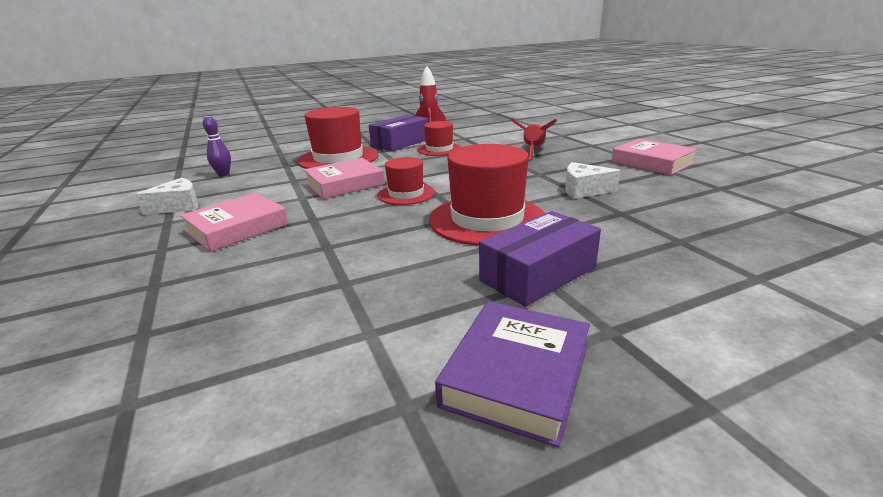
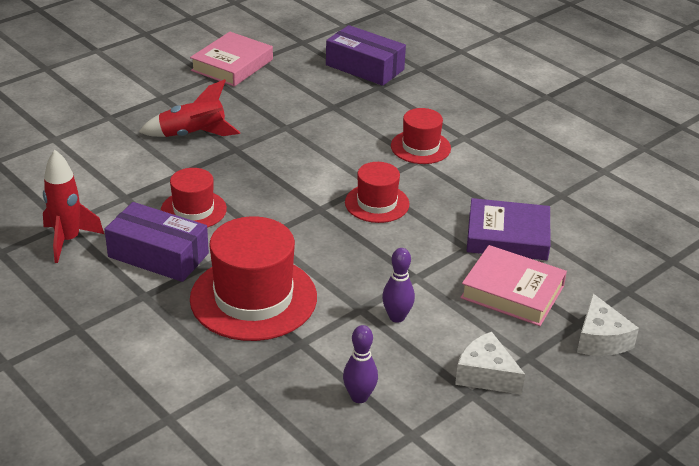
camera: 110 degrees left, 10 degrees up
(271, 188) = (397, 317): none -> purple bowling pin
(344, 184) = (361, 257): pink book -> none
(487, 219) = (420, 147): red hat -> red hat, size x0.57
(516, 375) = (601, 121): purple book -> purple book (507, 236)
(538, 274) = (500, 119): purple box -> purple box (364, 67)
(584, 190) = (329, 102): white cheese -> white cheese (600, 339)

